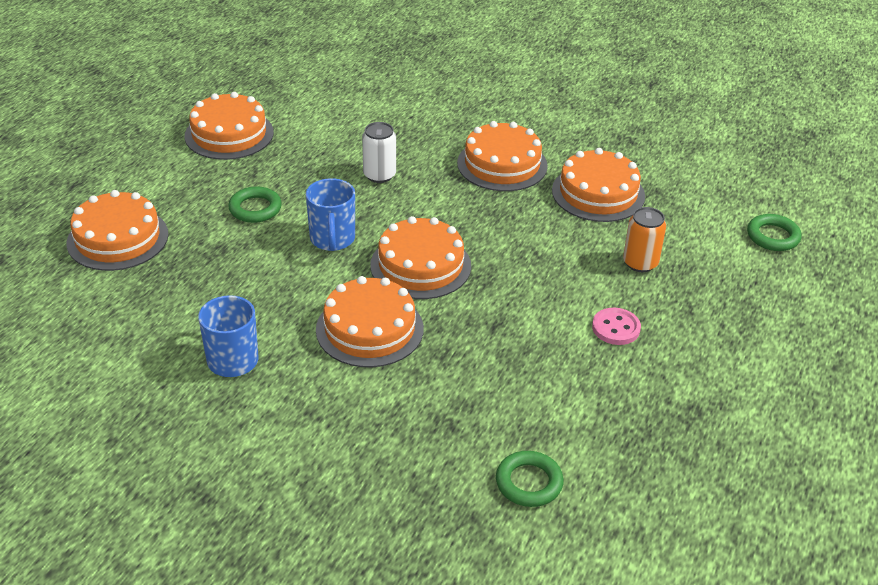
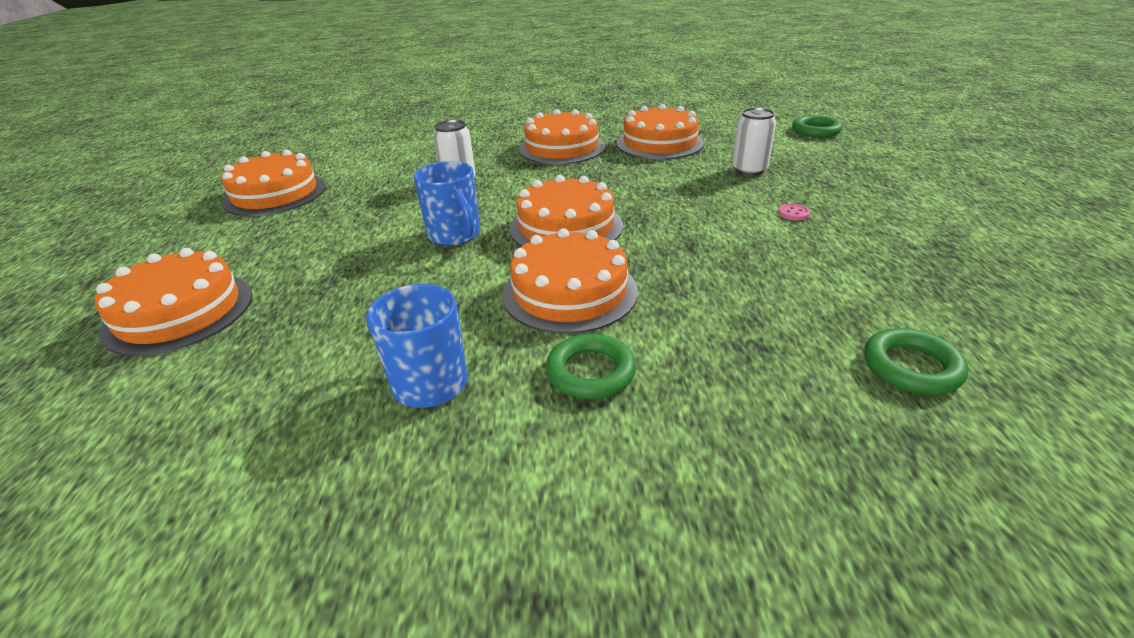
camera: 25 degrees left, 5 degrees down
(255, 208) = (347, 237): green ring -> green ring (590, 372)
(616, 328) = (793, 213): pink button -> pink button, size x0.58
(640, 263) = (749, 170): orange can -> white can

